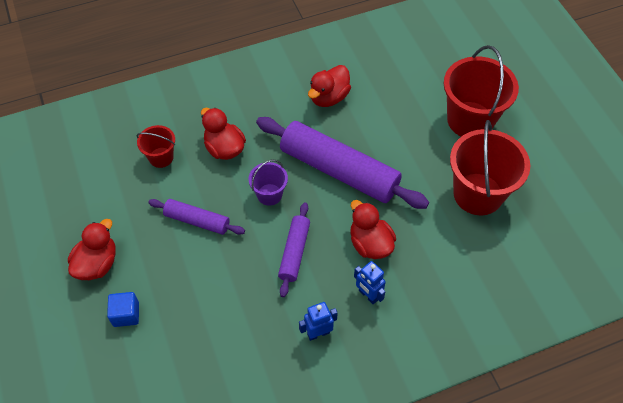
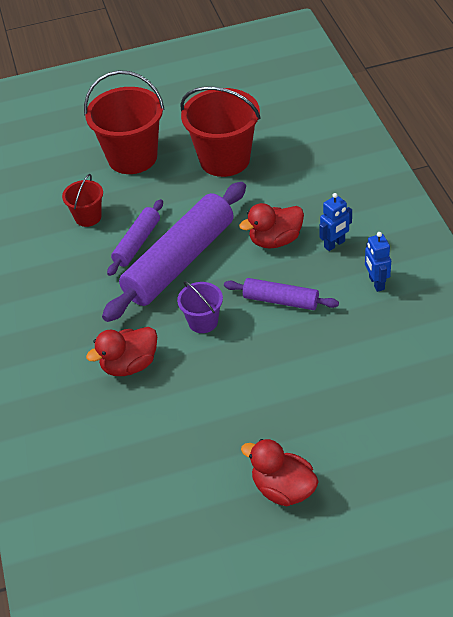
camera: 80 degrees left, 10 degrees down
(126, 314) = (353, 453): blue cube -> none
(161, 157) = (131, 430): red bucket -> red bucket (88, 217)
(197, 221) = (231, 389): purple rolling pin -> purple rolling pin (137, 243)
(329, 97) = (74, 267): red duck -> none

